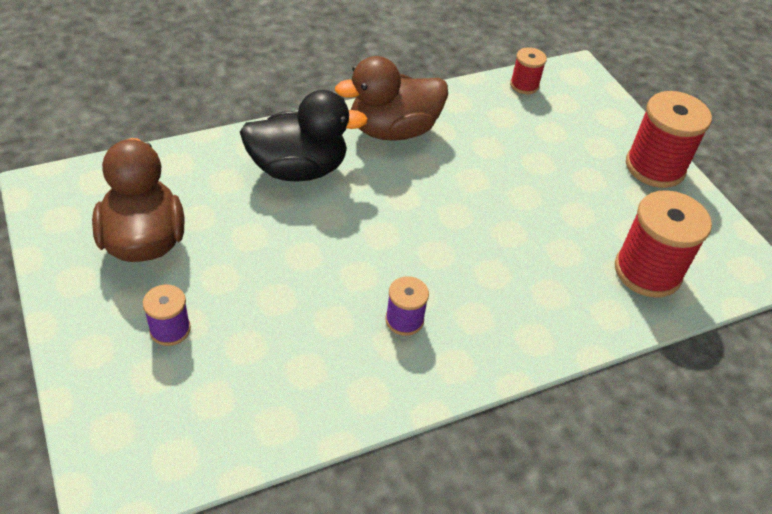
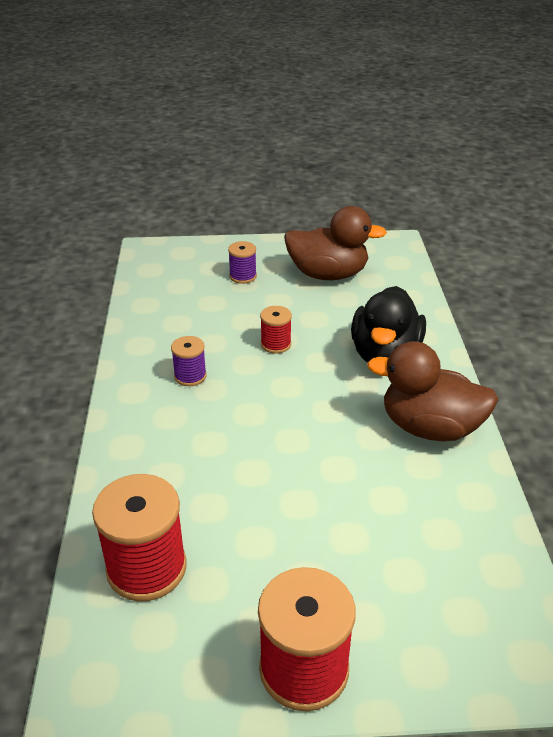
camera: 115 degrees right, 10 degrees down
(393, 130) = (430, 427): brown duck -> brown duck turned 75 degrees counterclockwise
(524, 85) = (507, 580): red spool -> red spool (276, 344)

